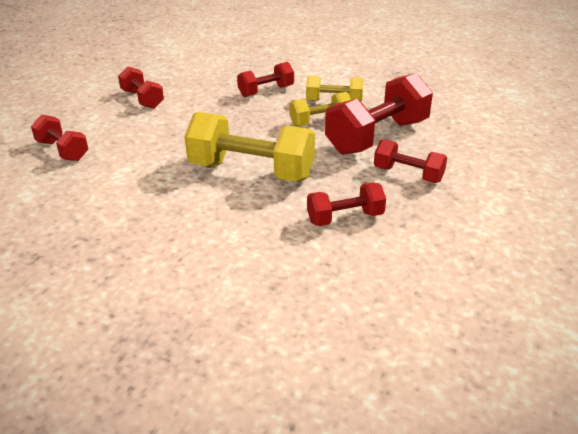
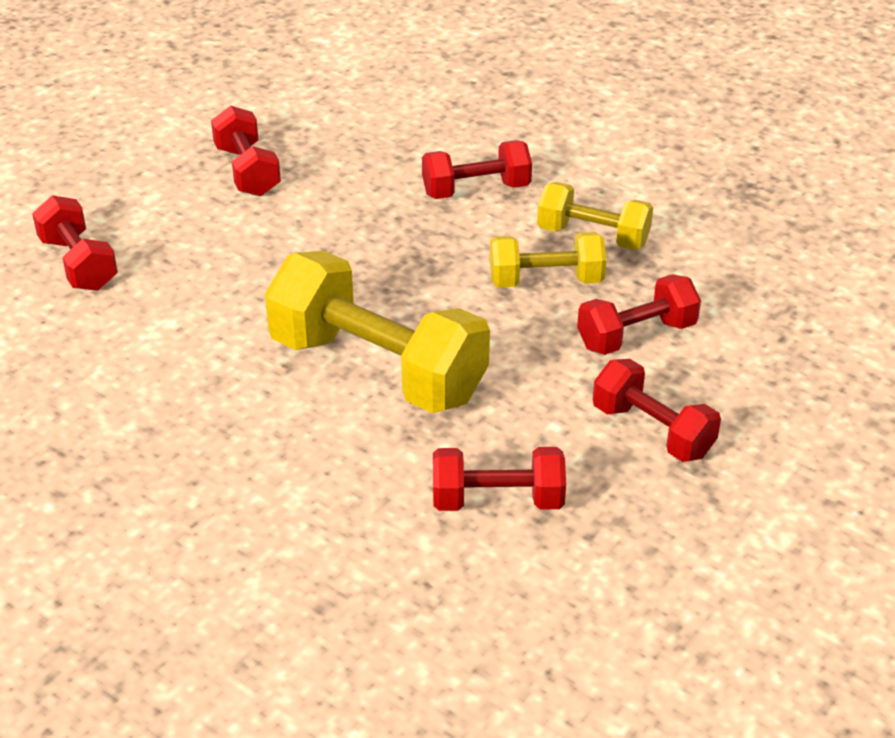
camera: 15 degrees right, 5 degrees up
(377, 137) = (636, 335): red dumbbell -> red dumbbell, size x0.55

